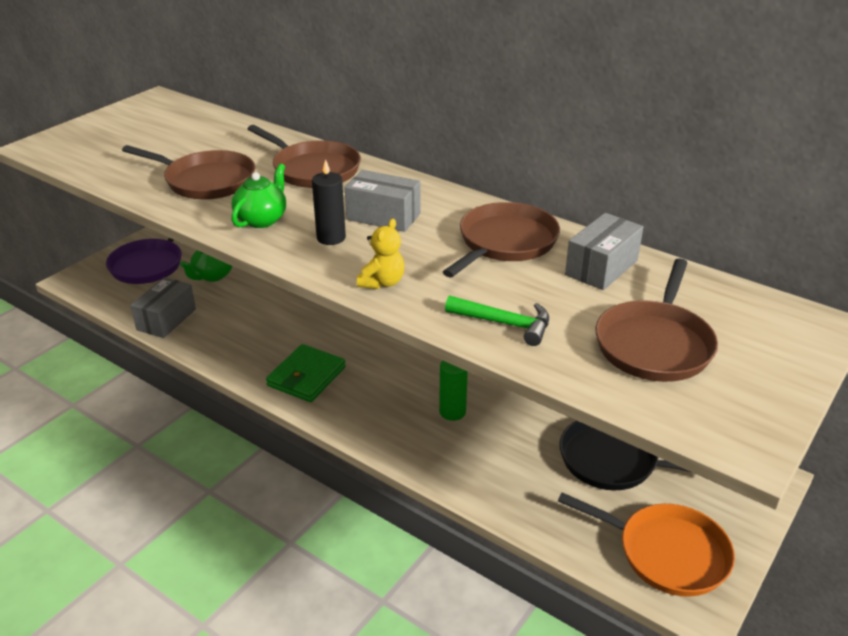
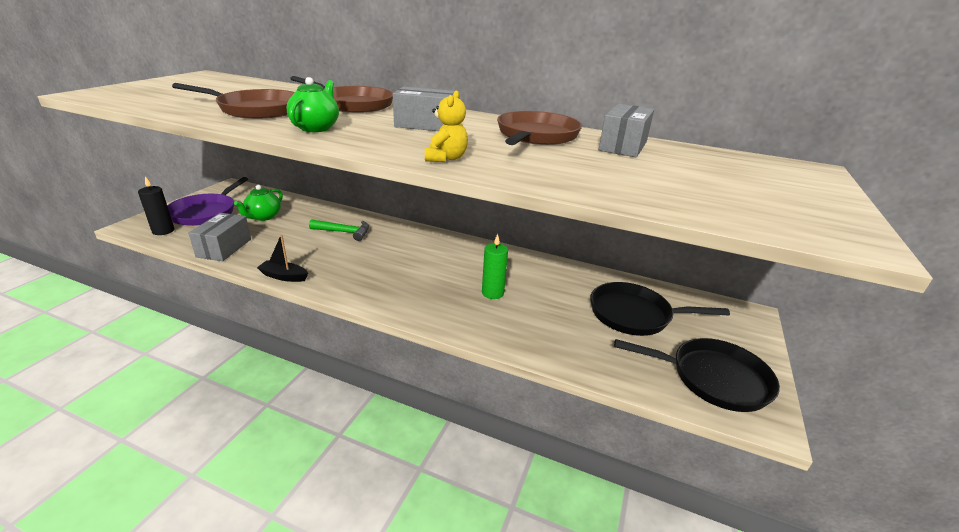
camera: 15 degrees left, 5 degrees down
(225, 365) = (284, 276): none -> black boat
(306, 376) = (360, 278): green wallet -> none
(331, 238) = (385, 136): black candle -> black candle (163, 231)
(505, 324) = (573, 178): green hammer -> green hammer (344, 232)
(655, 344) = (708, 184): brown pan -> none
(666, 553) = (713, 378): orange pan -> black pan

